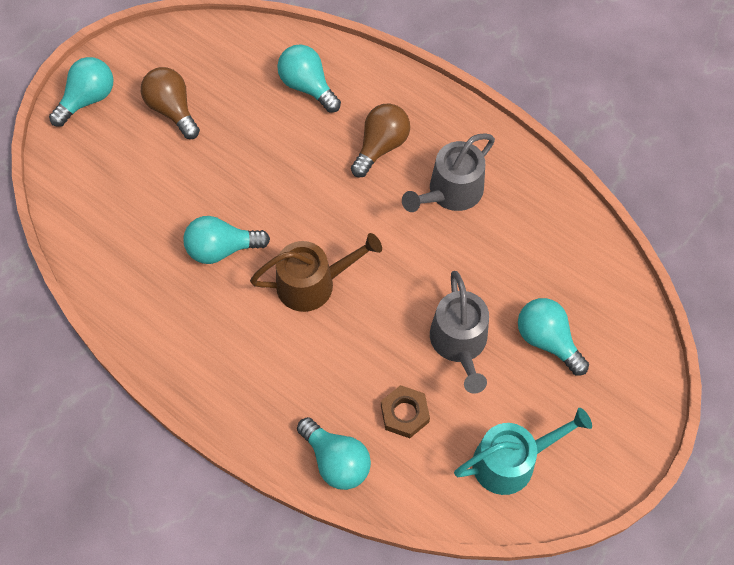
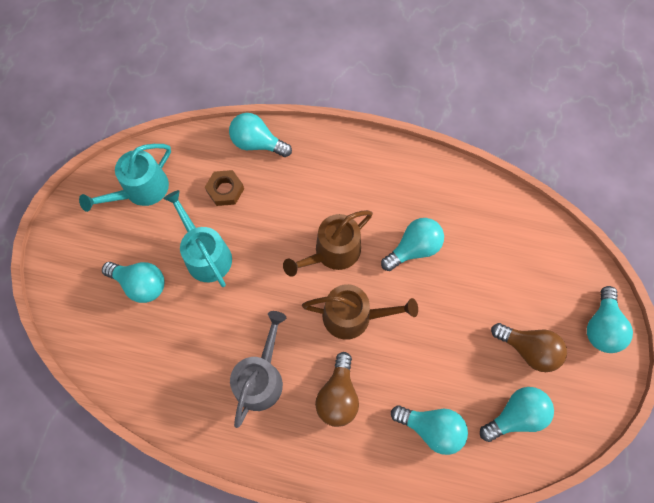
camera: 155 degrees right, 5 degrees up
(224, 65) = (515, 416): none -> turquoise light bulb
(327, 209) = (353, 316): none -> brown watering can
(459, 343) = (205, 254): grey watering can -> turquoise watering can

